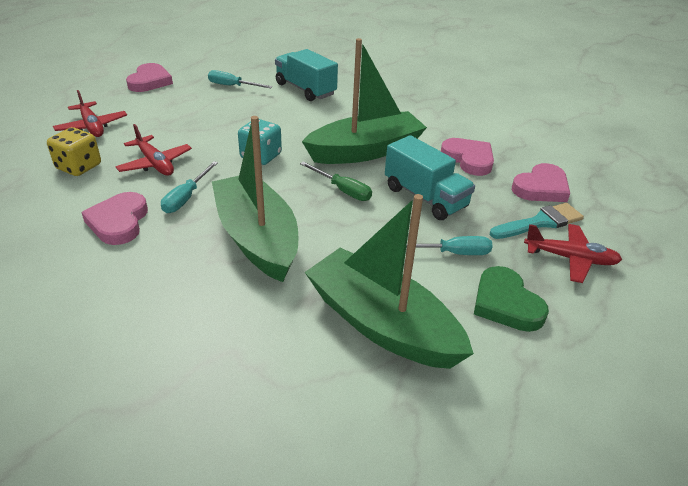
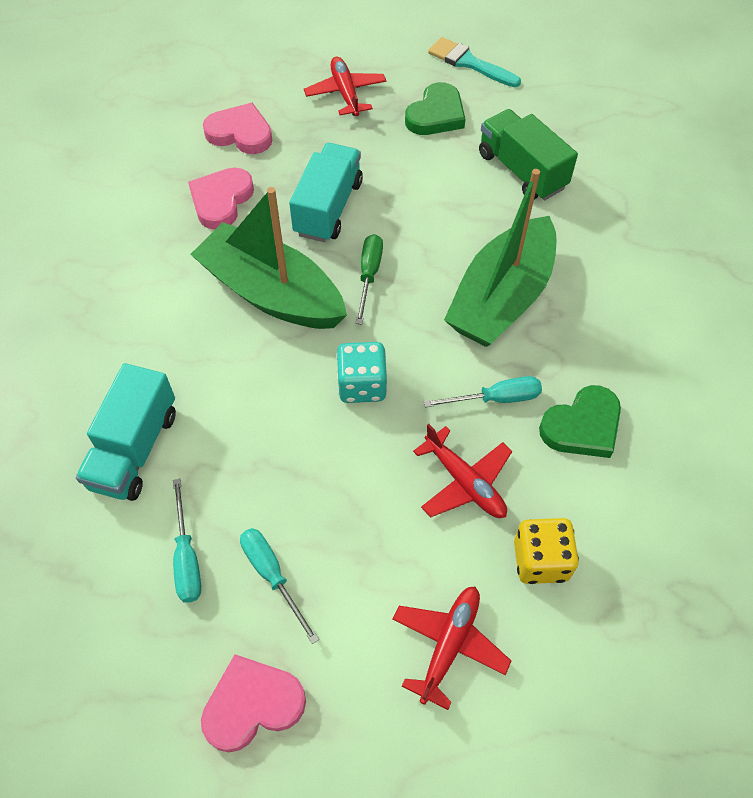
camera: 120 degrees left, 20 degrees up
(119, 222) = (582, 426): pink heart -> green heart
(155, 163) = (464, 482): red plane -> red plane turned 120 degrees clockwise
(382, 324) = (521, 171): green boat -> green truck
(452, 253) = (401, 161): turquoise screwdriver -> turquoise screwdriver (272, 576)
(540, 222) = (305, 121): turquoise brush -> turquoise brush (469, 63)

